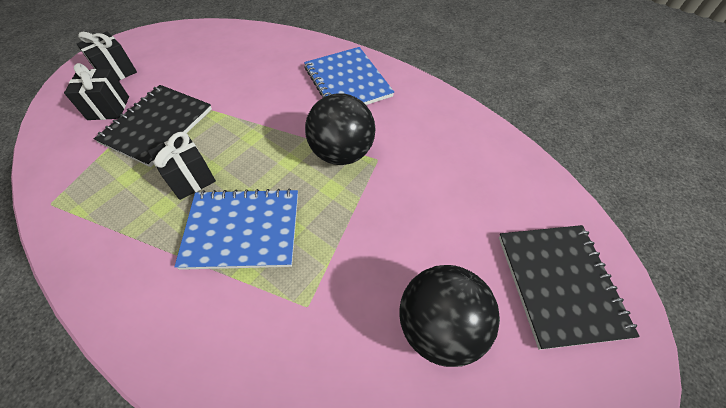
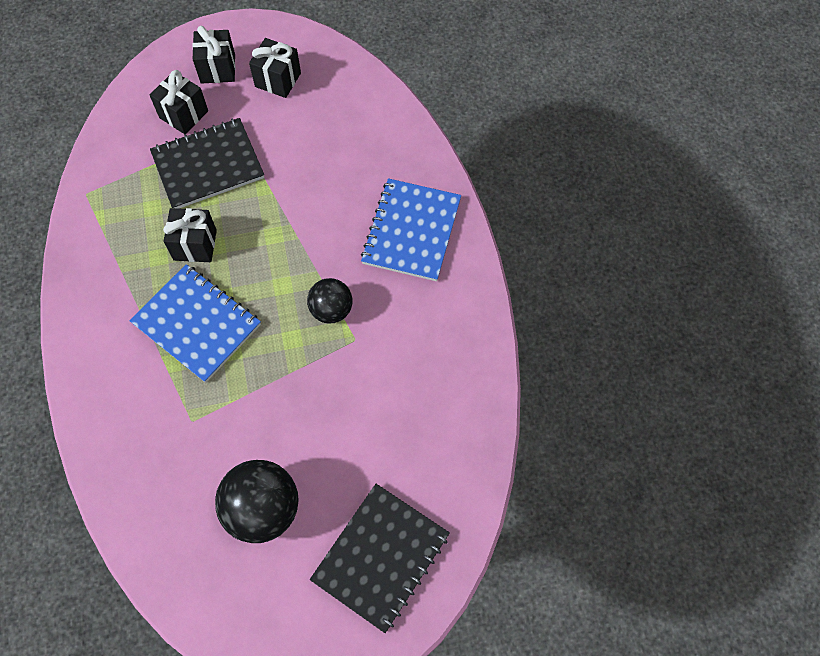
camera: 40 degrees right, 10 degrees up
(171, 56) = (278, 80): none -> black gift
(342, 153) = (331, 310): black ball -> black ball, size x0.62

